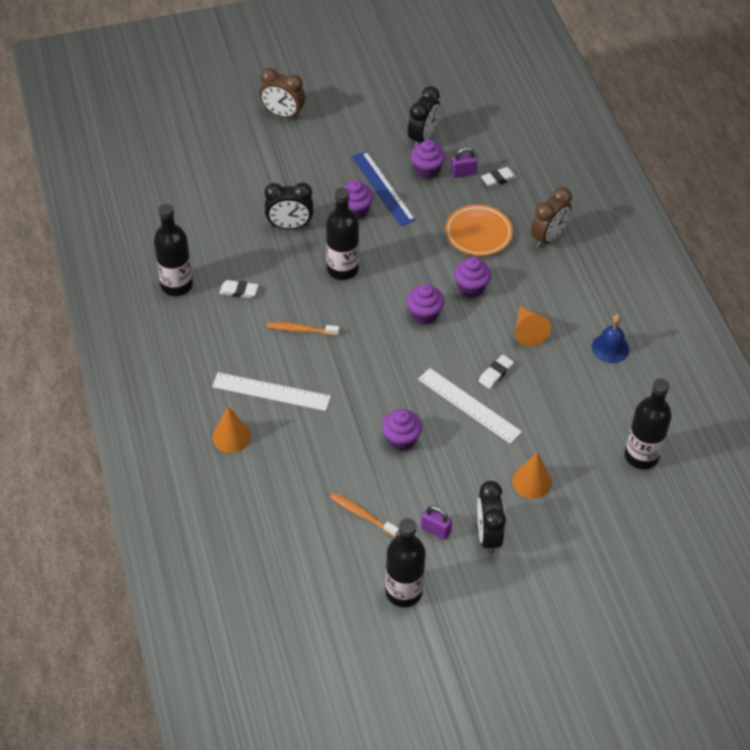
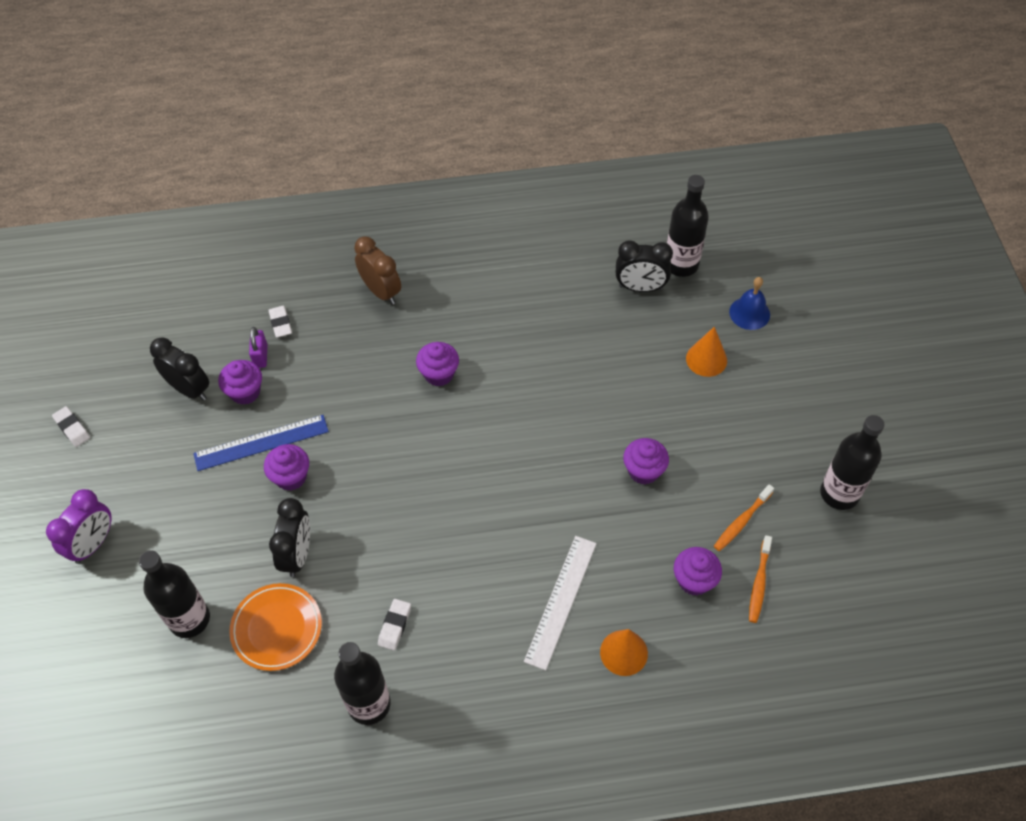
camera: 80 degrees left, 5 degrees up
(283, 114) = (93, 544): brown clock -> purple clock
(301, 330) = (471, 558): orange toothbrush -> orange toothbrush (759, 583)
(342, 269) = (383, 502): black bottle -> black bottle (189, 619)
(424, 314) = (470, 425): purple cupcake -> purple cupcake (694, 580)
(435, 530) = (763, 454): purple padlock -> none
(469, 405) = (603, 400): white ruler -> none
(478, 233) = (359, 355): orange plate -> orange plate (277, 628)
(488, 535) = (771, 407): black clock -> black clock (640, 287)
(496, 373) = (564, 369): white eraser -> white eraser (72, 428)
(528, 331) = (510, 331): orange cone -> none
(610, 348) = (543, 265): blue bell -> blue bell (749, 313)

